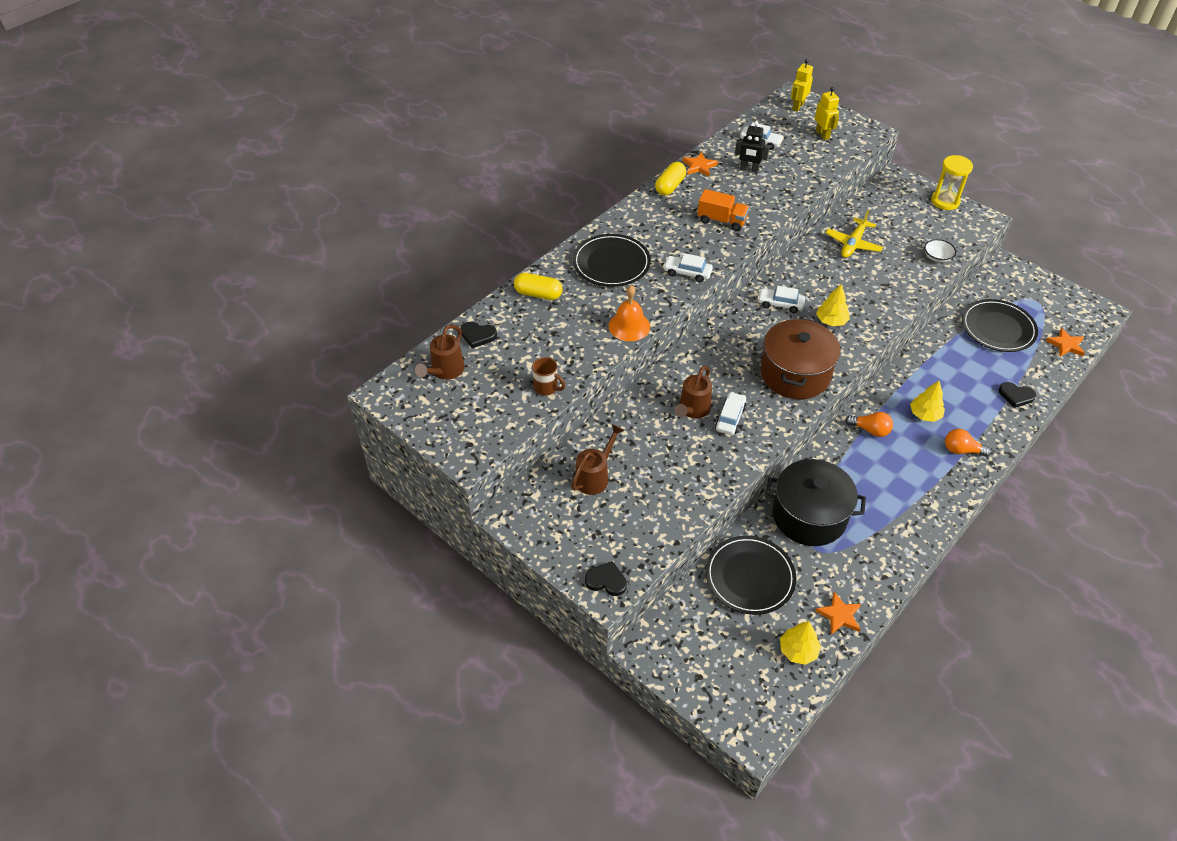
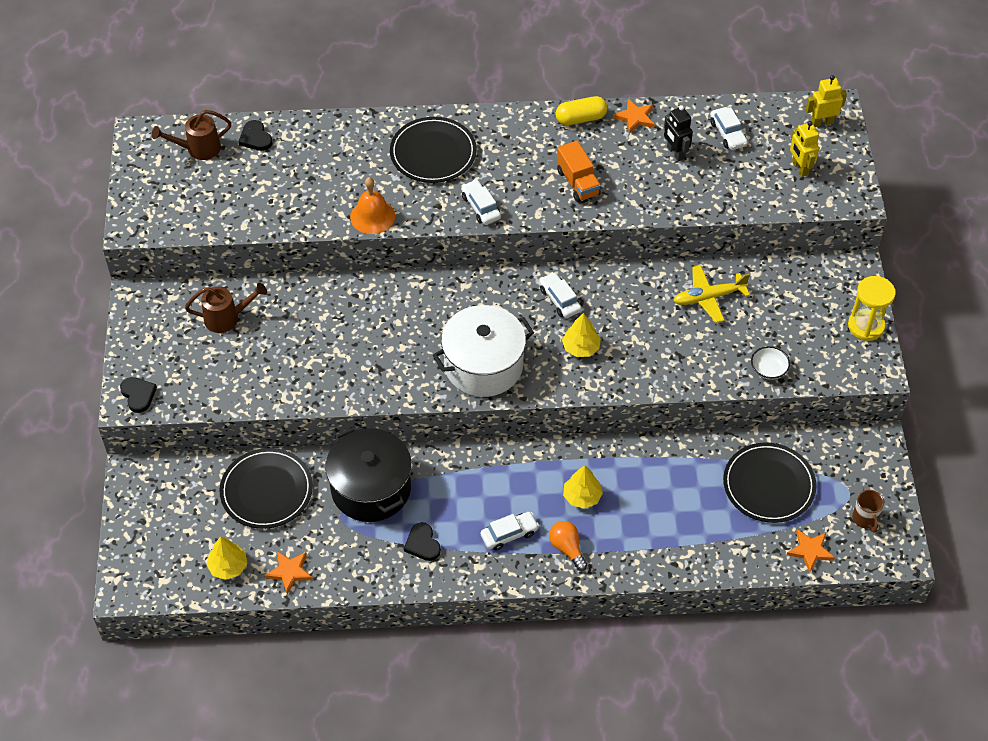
camera: 45 degrees right, 5 degrees up
(538, 294) = (342, 137): yellow capsule -> none
(546, 388) = (248, 217): brown mug -> brown mug (865, 519)
(692, 410) = (364, 327): brown watering can -> none
(730, 418) = (382, 357): white car -> white car (509, 534)
(795, 374) = (483, 365): brown pot -> white pot
(822, 135) = (800, 168): yellow robot -> yellow robot turned 135 degrees clockwise
(870, 430) = (517, 469): orange light bulb -> none
(1016, 396) = (687, 550): black heart -> black heart (422, 544)

